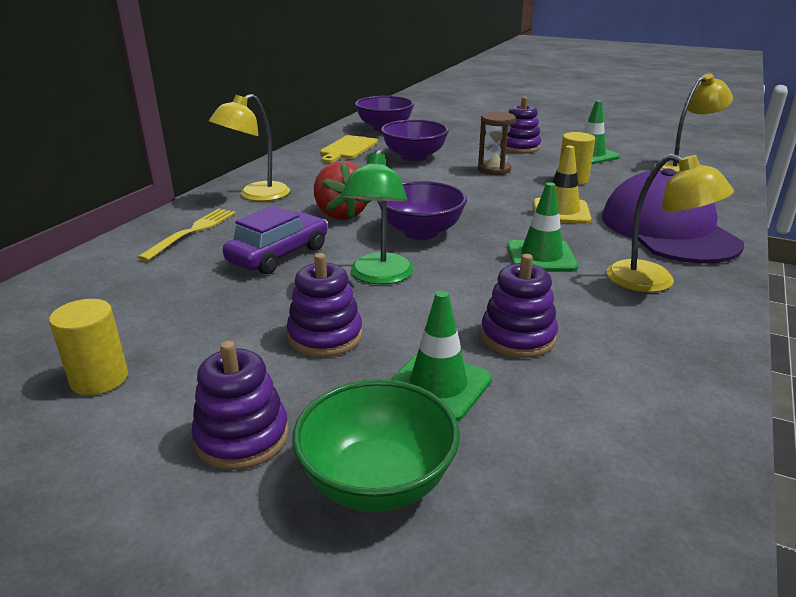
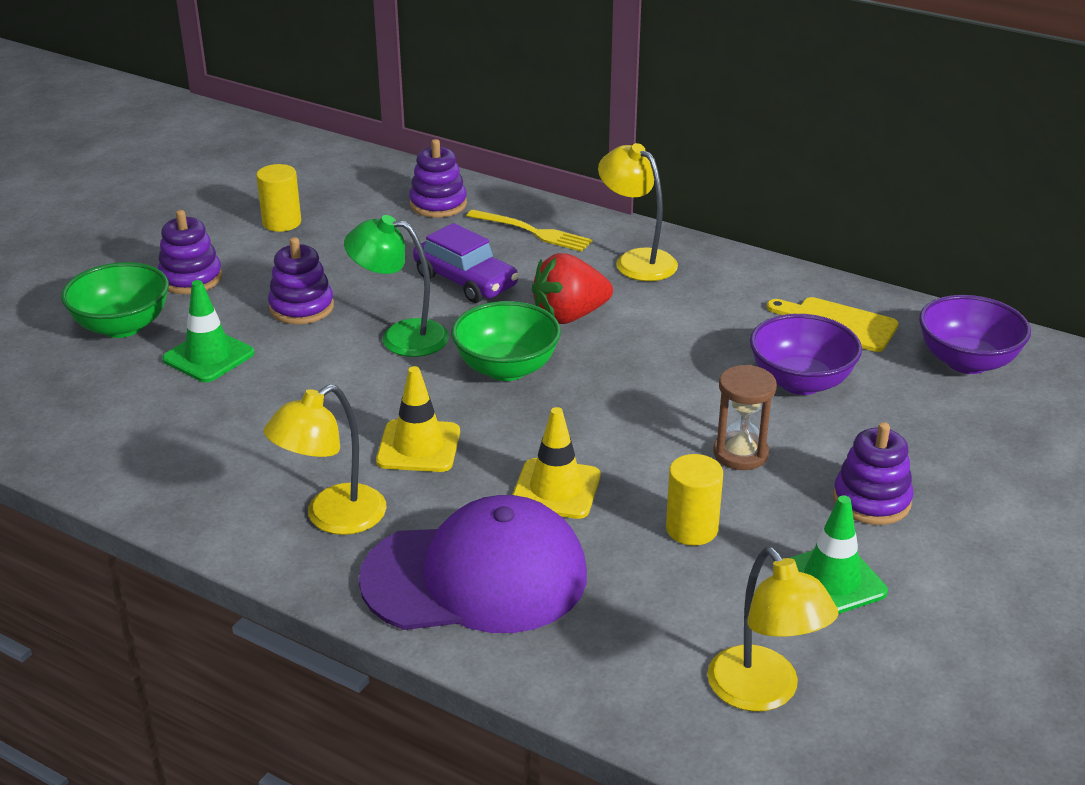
camera: 95 degrees right, 5 degrees up
(421, 232) = (506, 368): purple bowl -> green bowl
(518, 337) = (259, 404): purple stacking toy -> purple stacking toy (438, 204)
(541, 257) = (418, 446): green traffic cone -> yellow traffic cone

